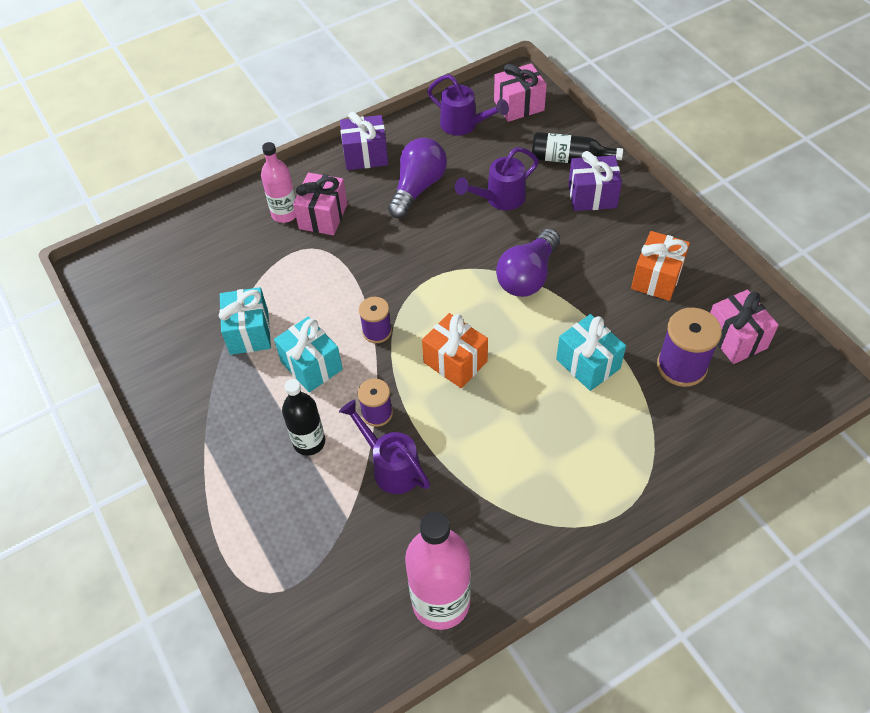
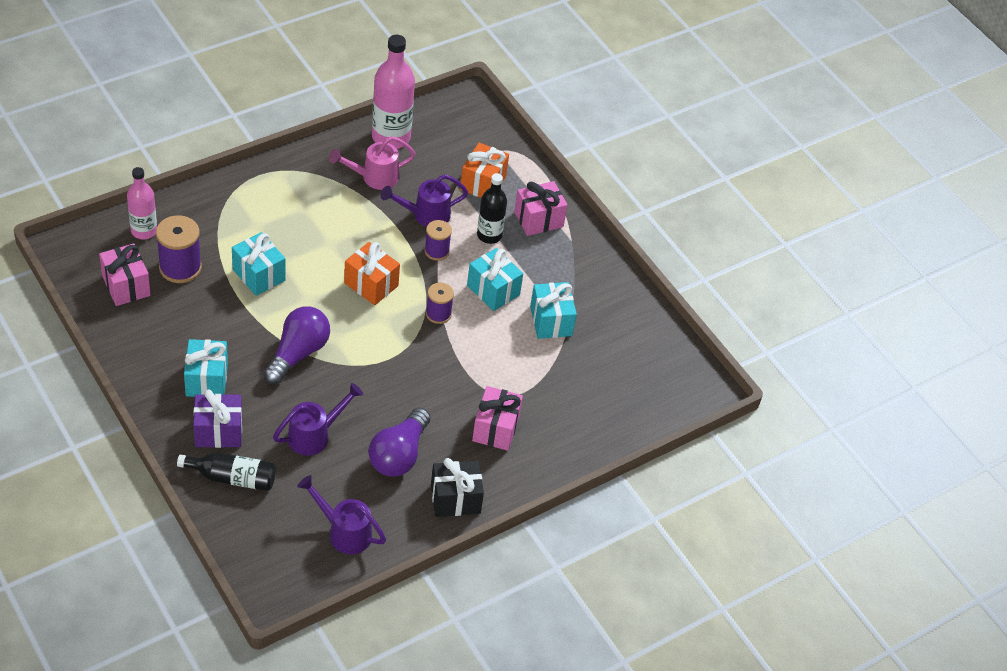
camera: 170 degrees right, 5 degrees down
(285, 214) = (535, 434): pink bottle -> pink bottle (144, 231)
(365, 155) = (455, 499): purple gift -> black gift
(391, 466) = (425, 215): purple watering can -> purple watering can turned 120 degrees clockwise
(461, 523) = (374, 178): none -> pink watering can
(519, 105) = (277, 555): pink gift -> pink gift (538, 219)
(616, 242) = (206, 379): none -> turquoise gift
(656, 278) = (178, 343): orange gift -> orange gift (483, 183)

